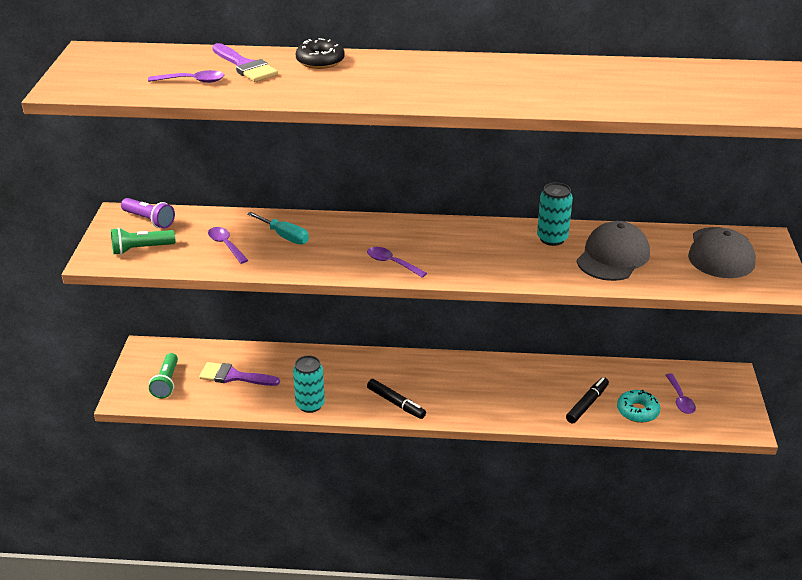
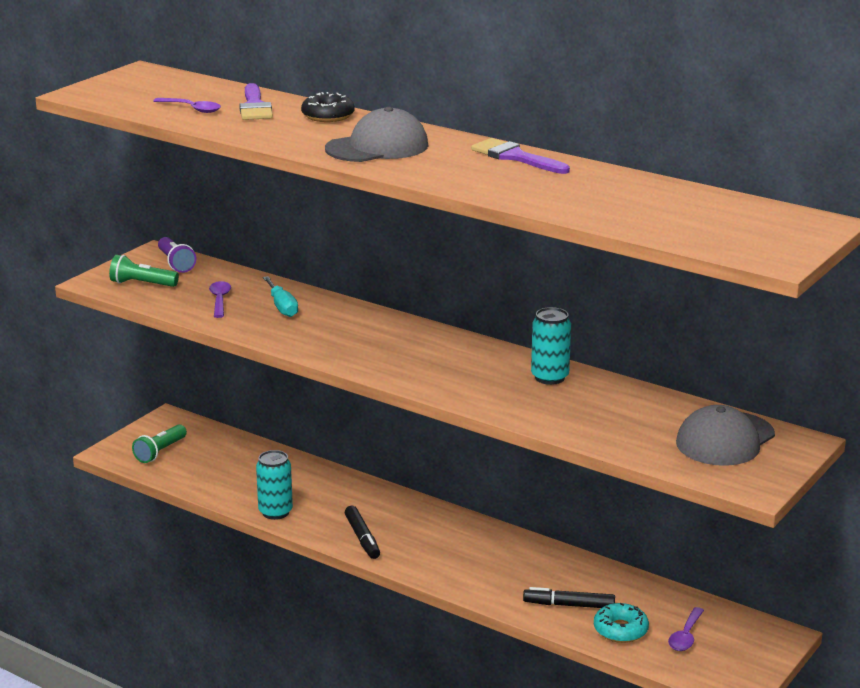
camera: 30 degrees right, 10 degrees down
(234, 376) = (227, 466): purple brush -> purple brush (515, 157)
(392, 263) = (356, 354): purple spoon -> none
(587, 404) = (569, 605): black marker -> black marker turned 150 degrees counterclockwise
(613, 256) = (595, 409): grey cap -> grey cap (377, 147)

